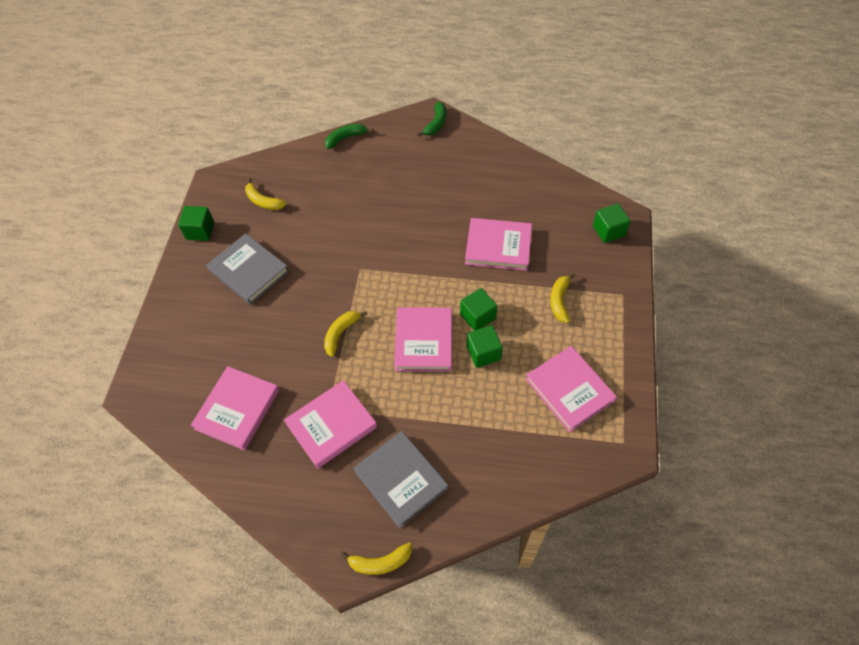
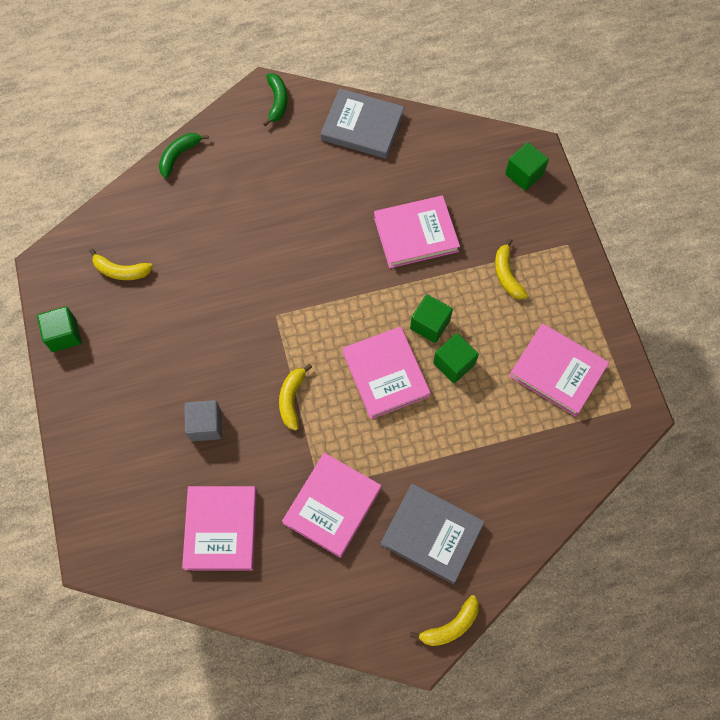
camera: 25 degrees left, 10 degrees up
(248, 271) = (149, 364): grey book -> grey book (362, 126)
(266, 329) = (206, 425): none -> grey cube

